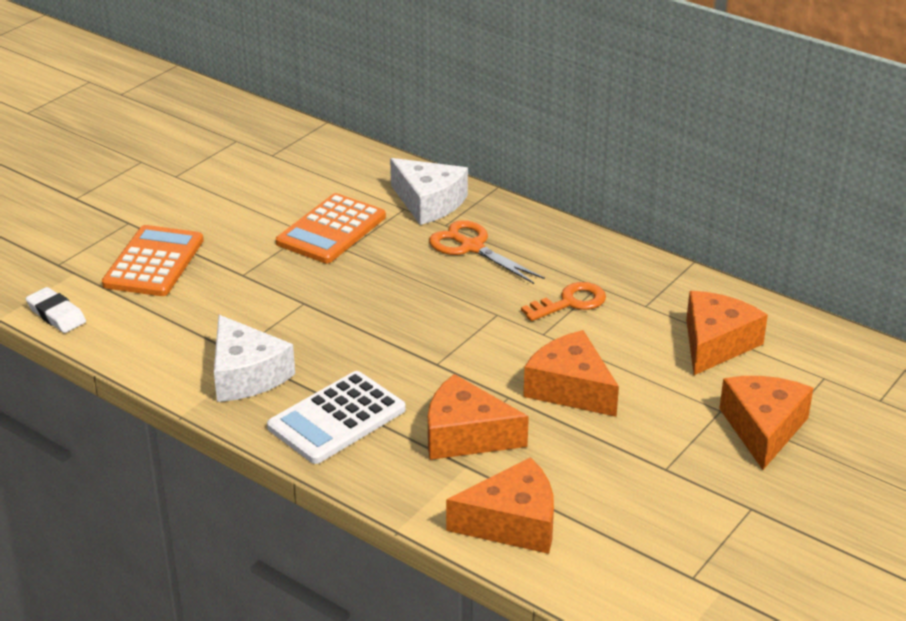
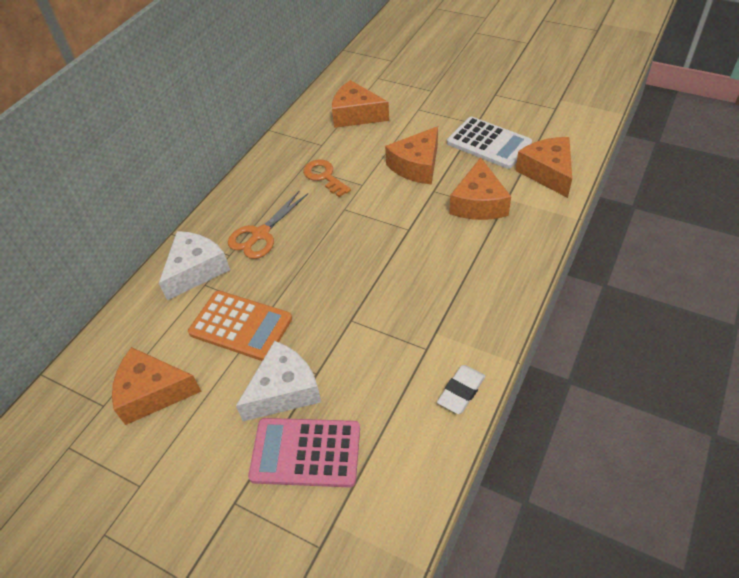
camera: 95 degrees left, 15 degrees up
(56, 315) = (407, 512): white eraser -> white eraser (461, 391)
(154, 262) = (306, 452): orange calculator -> pink calculator
(246, 375) = (453, 333): white cheese -> white cheese (284, 390)
(337, 418) = (485, 268): white calculator -> white calculator (489, 143)
(763, 429) = (429, 94): orange cheese -> orange cheese (152, 392)

